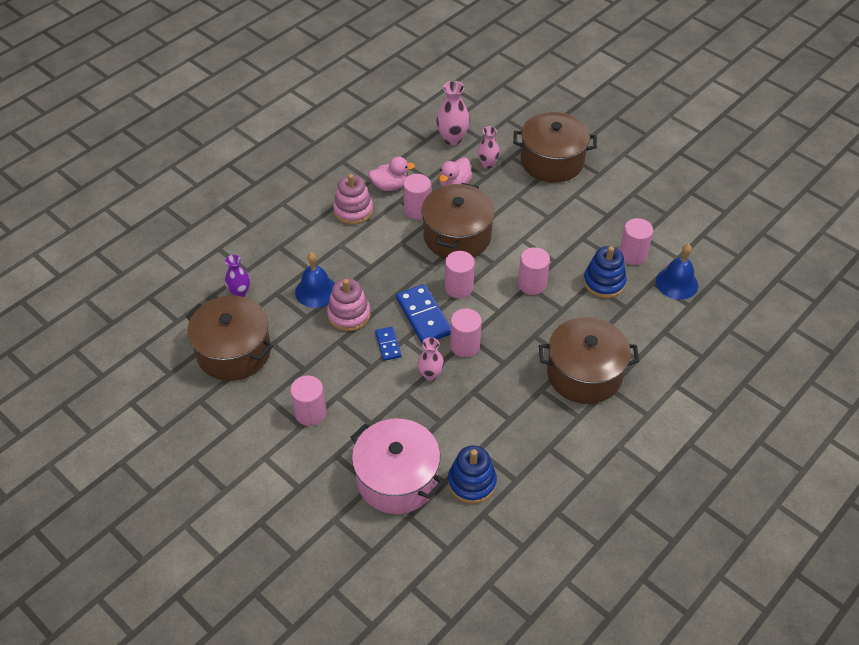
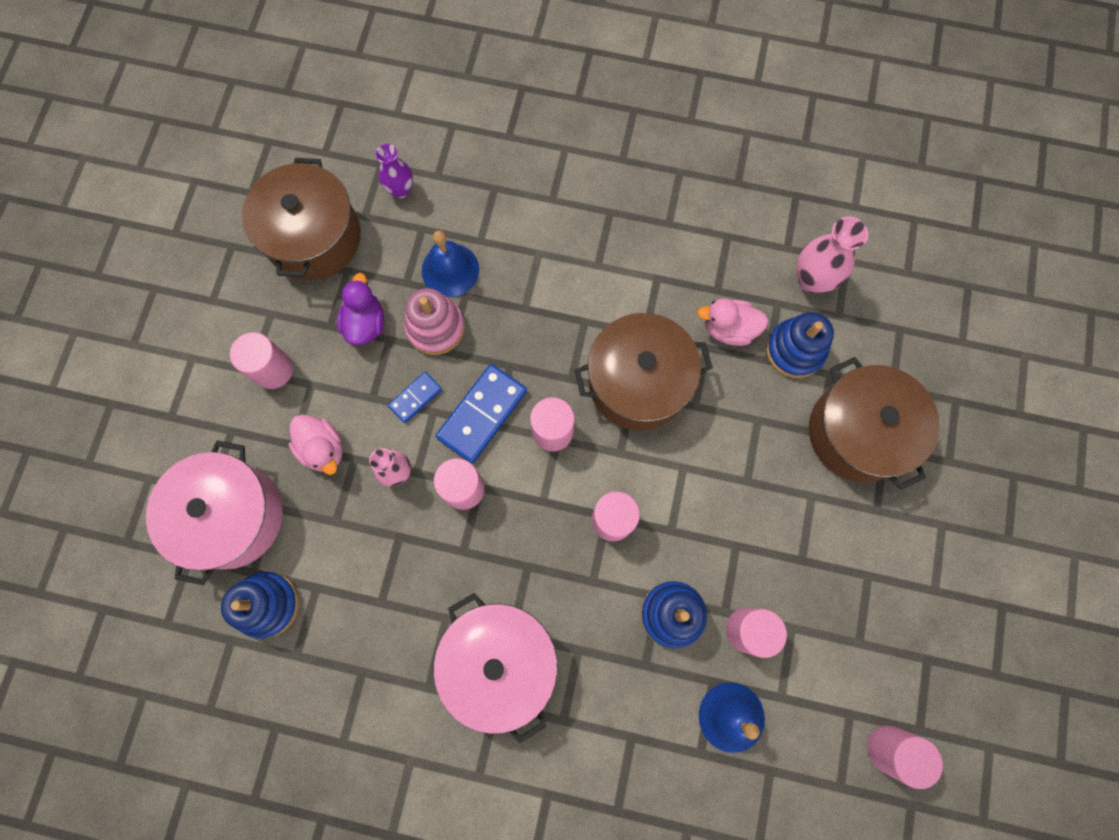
camera: 60 degrees right, 25 degrees up
(317, 349) = (365, 323): none -> purple duck
(353, 210) = (604, 234): pink stacking toy -> none
(390, 186) = (674, 252): pink duck -> pink duck (323, 448)
(417, 210) = (653, 308): pink cylinder -> pink cylinder (889, 749)
(487, 164) = (794, 350): pink vase -> blue stacking toy
(584, 374) = (500, 661): brown pot -> pink pot

